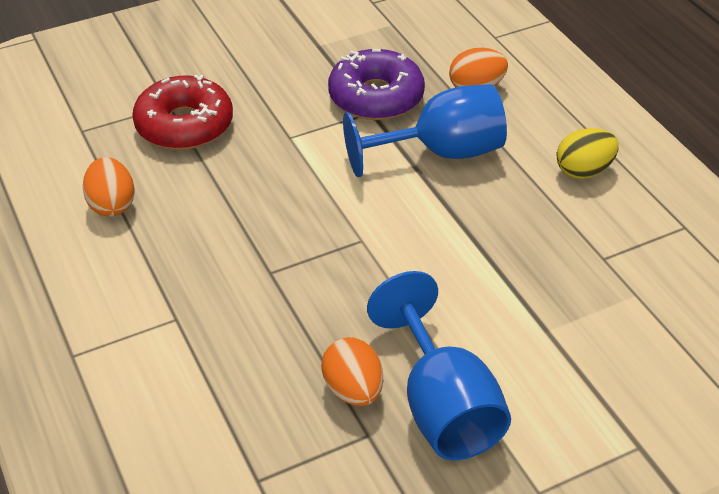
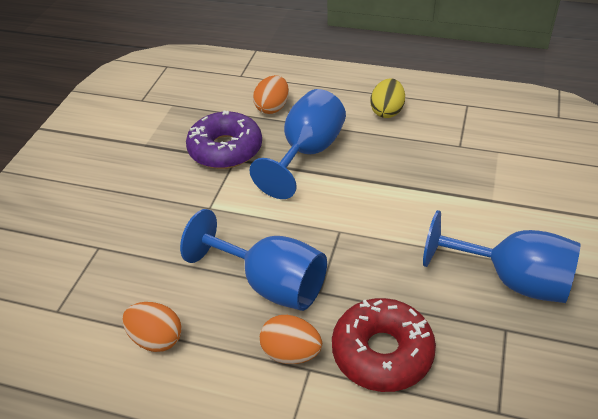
camera: 45 degrees left, 0 degrees up
(184, 125) = (129, 251): red donut -> red donut (382, 352)
(243, 234) = (270, 283): none -> blue goblet
(353, 390) = (462, 313): orange egg -> orange egg (291, 353)

